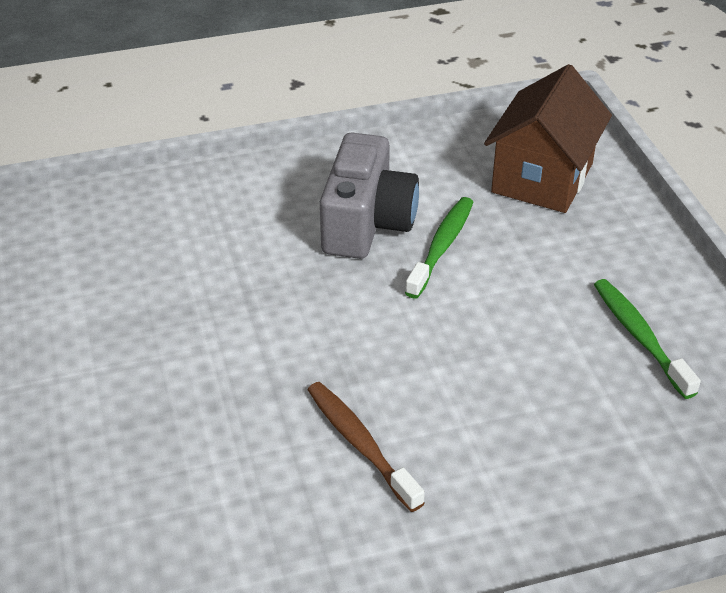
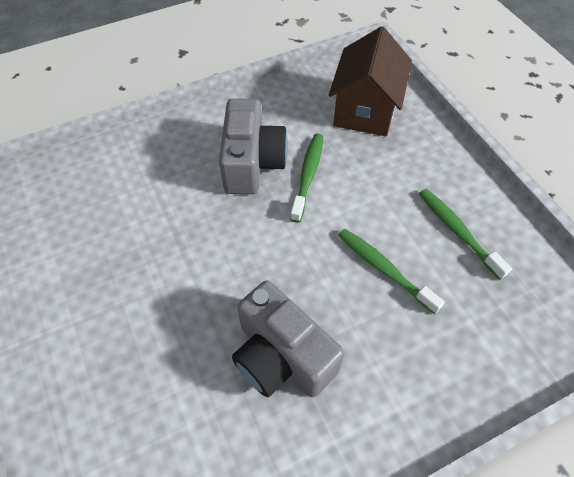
camera: 10 degrees left, 15 degrees up
(360, 444) = (282, 356): brown toothbrush -> grey camera
(523, 366) = (384, 269): none -> green toothbrush

